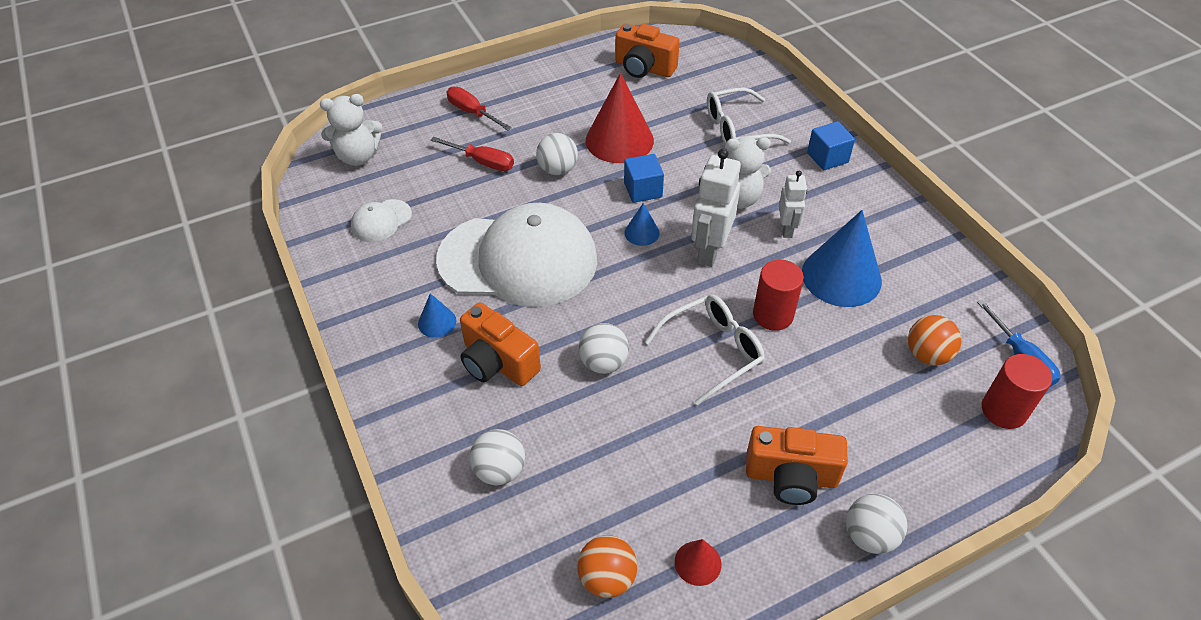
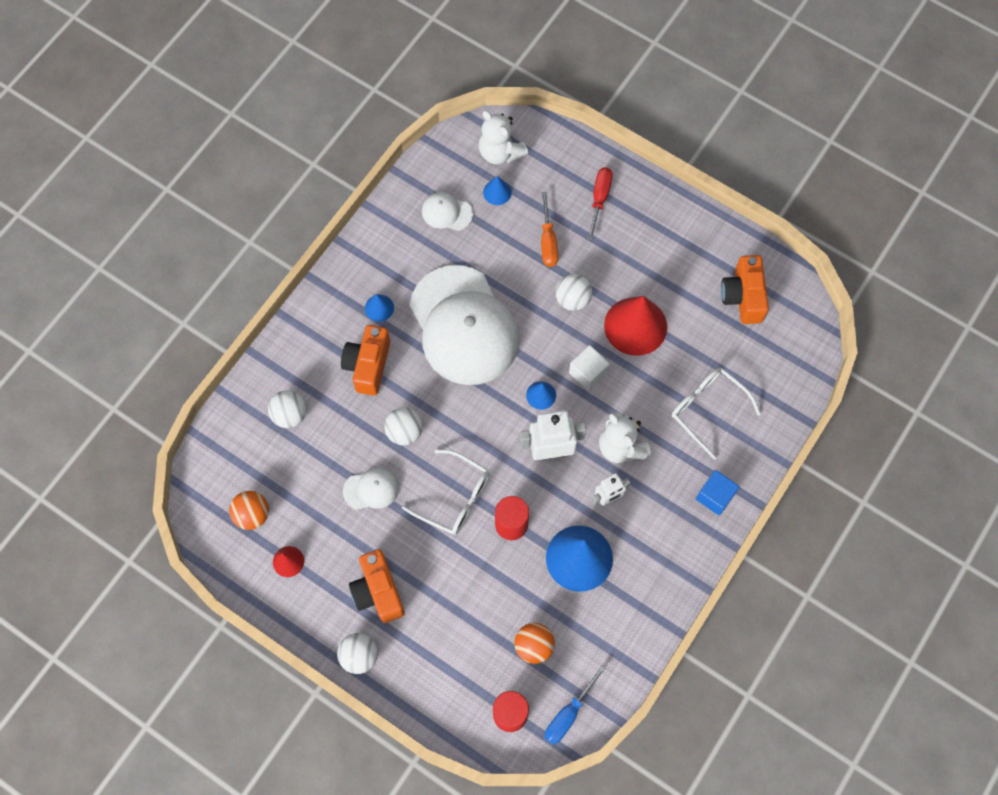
camera: 60 degrees right, 20 degrees up
(397, 175) = (497, 192): none -> blue cone
(483, 162) = (548, 241): red screwdriver -> orange screwdriver
(643, 190) = (588, 373): blue cube -> white cube
(654, 426) = (371, 489): none -> white cap

